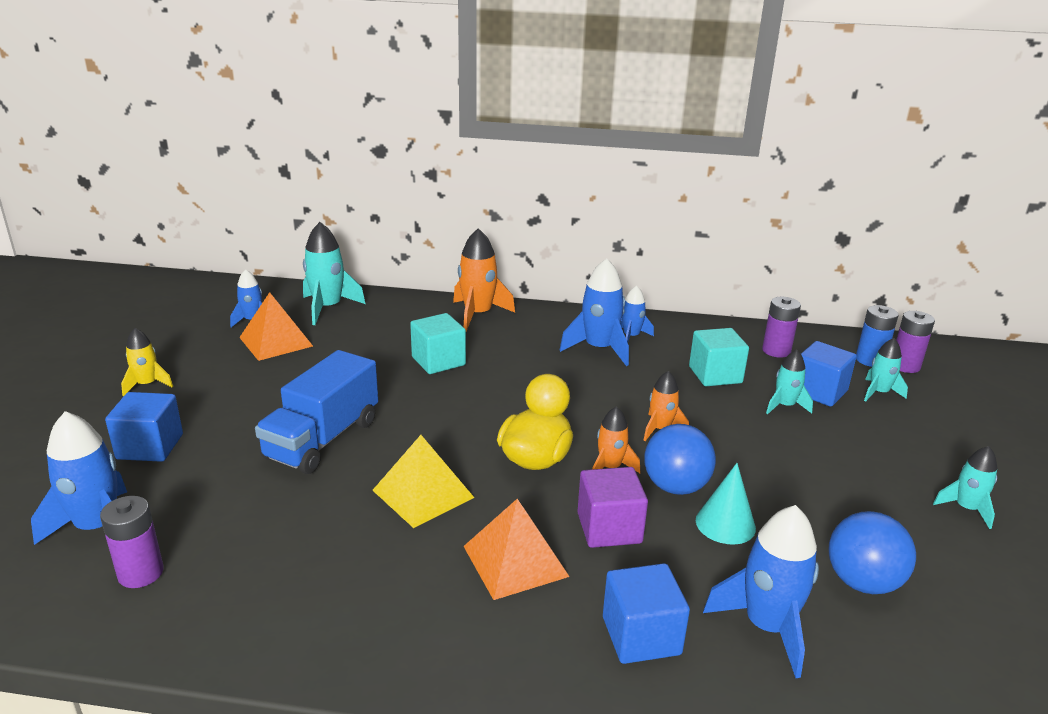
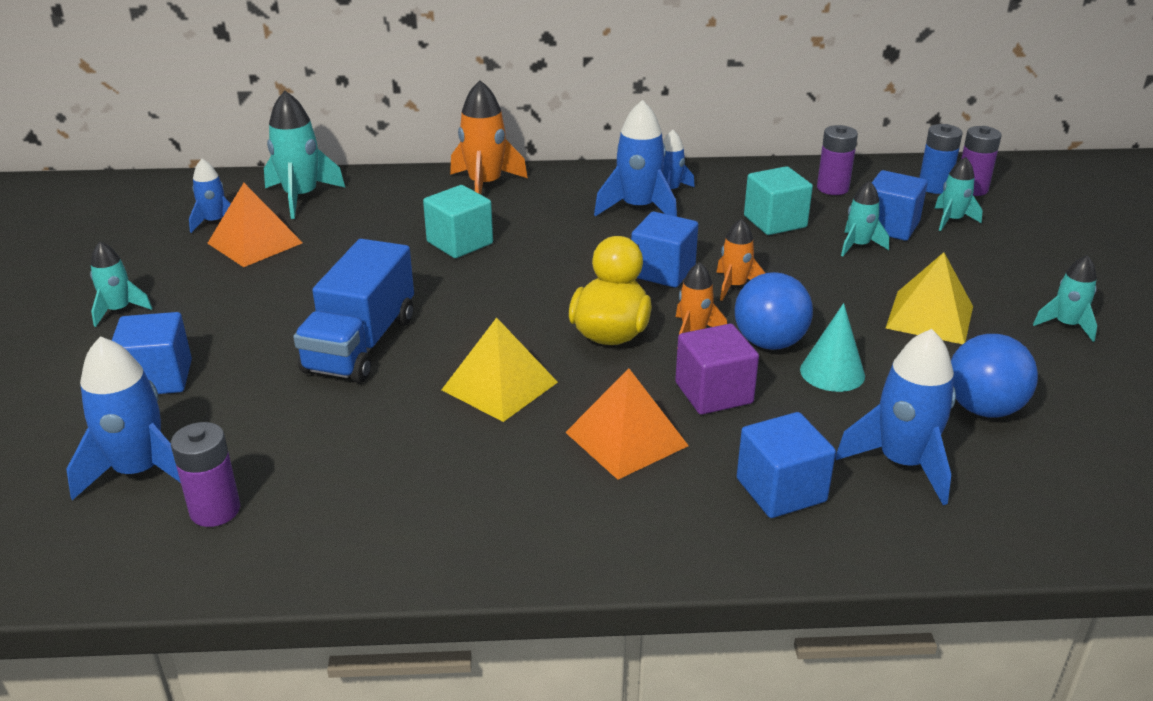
camera: 10 degrees left, 5 degrees up
(147, 384) = (119, 310): yellow rocket -> turquoise rocket
(601, 408) = (663, 271): none -> blue cube
(833, 482) = (930, 317): none -> yellow pyramid

